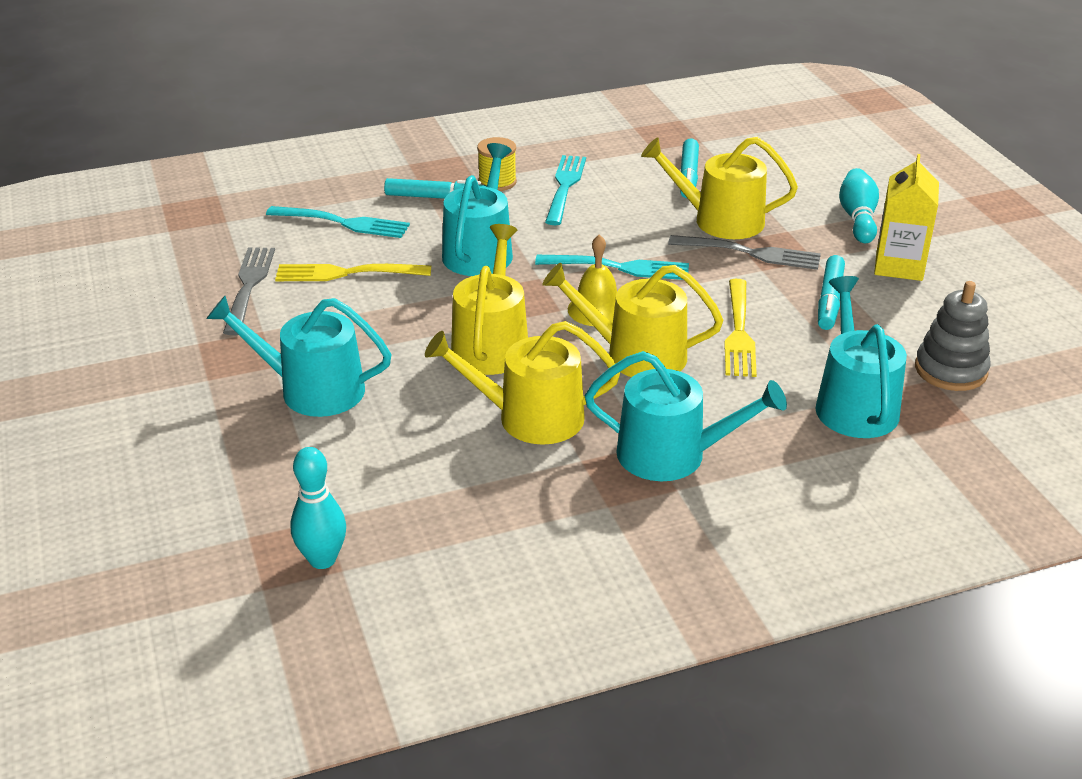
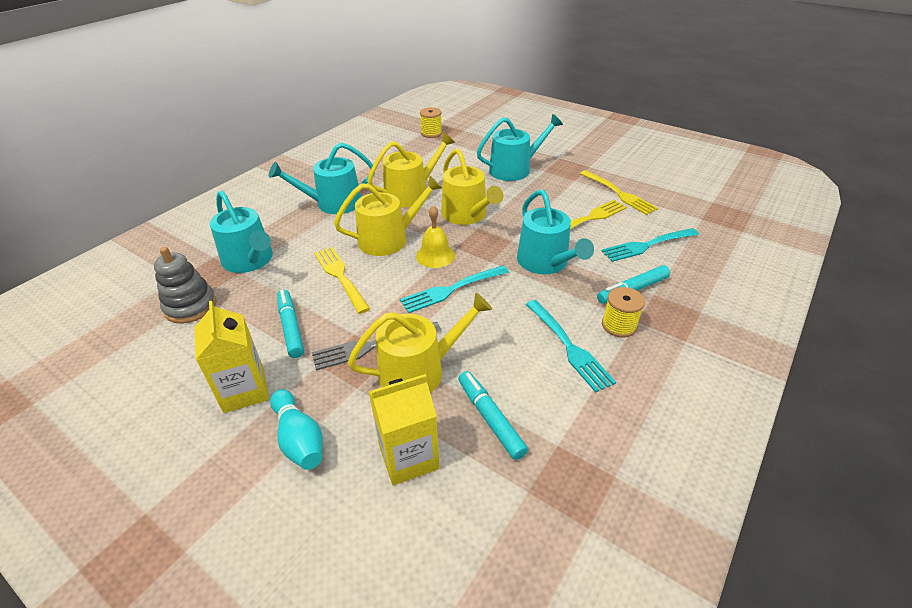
camera: 145 degrees right, 5 degrees up
(249, 287) = (618, 193): grey fork -> yellow fork
(322, 559) = (431, 133): turquoise bowling pin -> yellow spool
(773, 181) = (408, 457): none -> yellow carton

